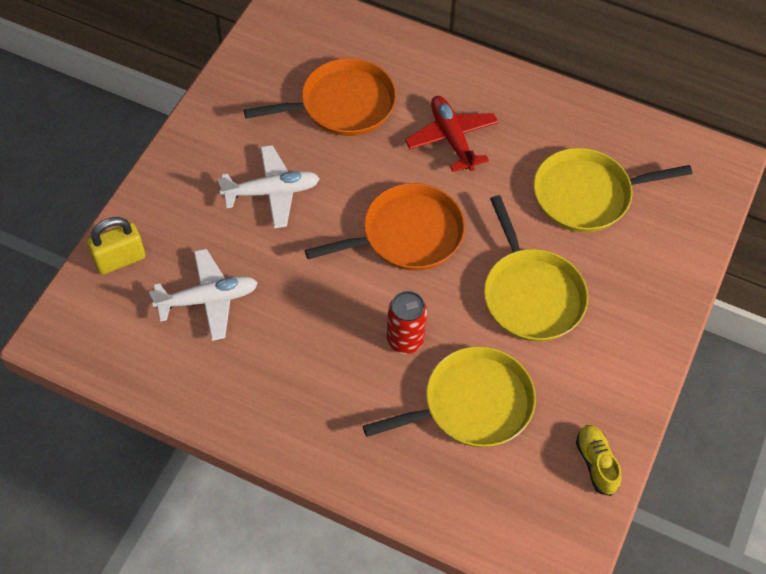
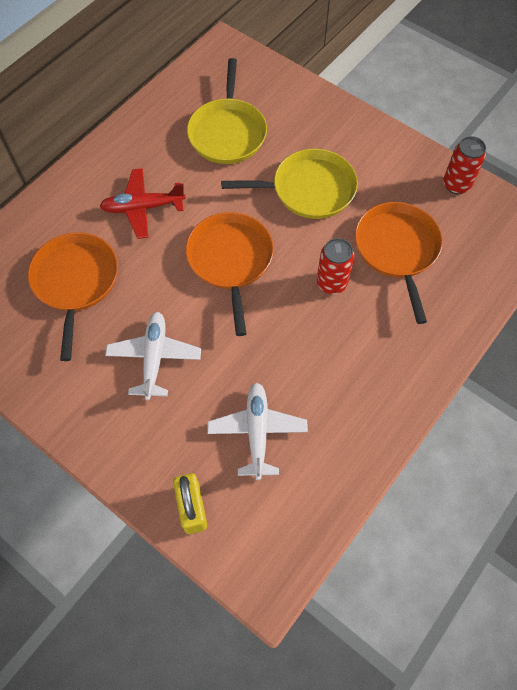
camera: 75 degrees left, 5 degrees up
(472, 404) = (397, 250): yellow pan -> orange pan
(596, 463) = (456, 185): yellow shoe -> red can

